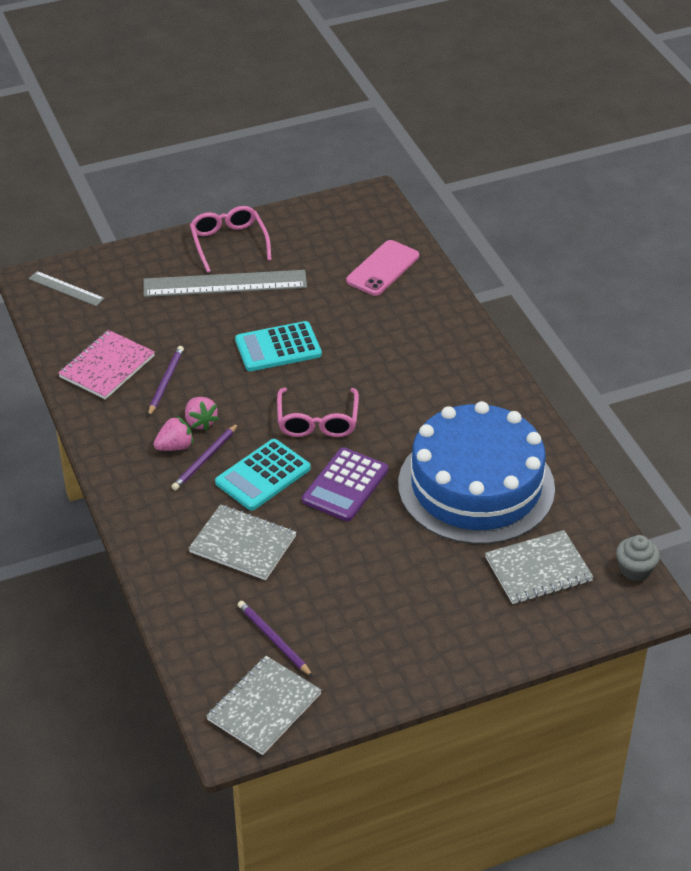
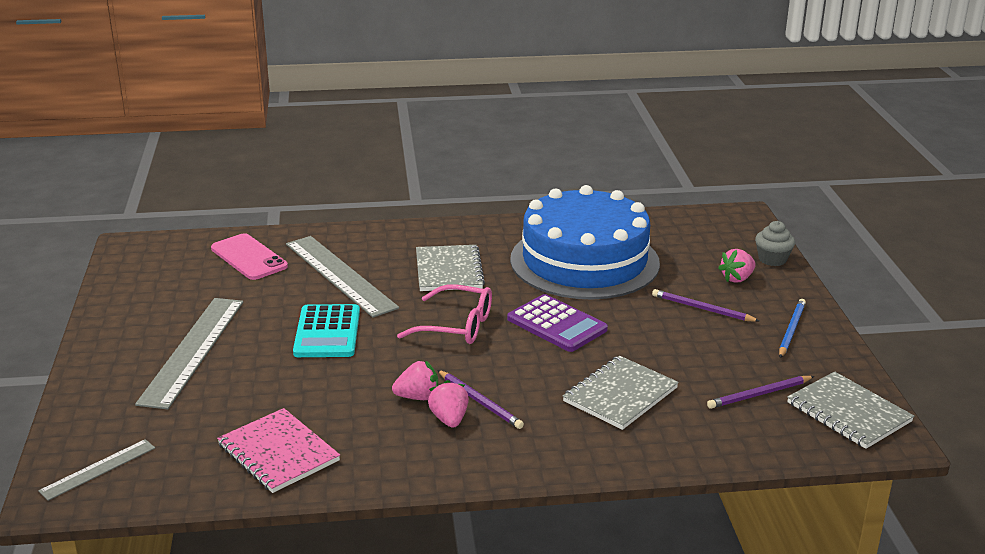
camera: 75 degrees left, 15 degrees down
(165, 382) = (335, 412): purple pencil -> purple pencil (702, 309)
(228, 243) = (121, 338): pink glasses -> none
(263, 475) = (522, 369): turquoise calculator -> none
(375, 330) = (339, 275): none -> grey ruler
(400, 658) = (791, 330): none -> blue pencil
(491, 608) = (737, 278): none -> pink strawberry
(538, 569) = (696, 251): grey notebook -> grey notebook (449, 270)
(635, 569) = (706, 214): grey cupcake -> grey cupcake (772, 259)

